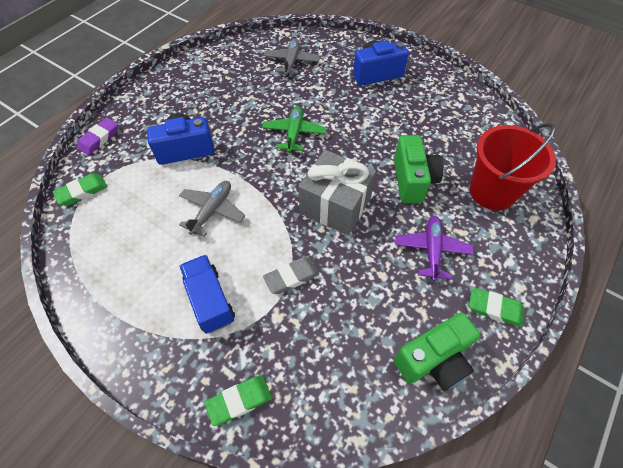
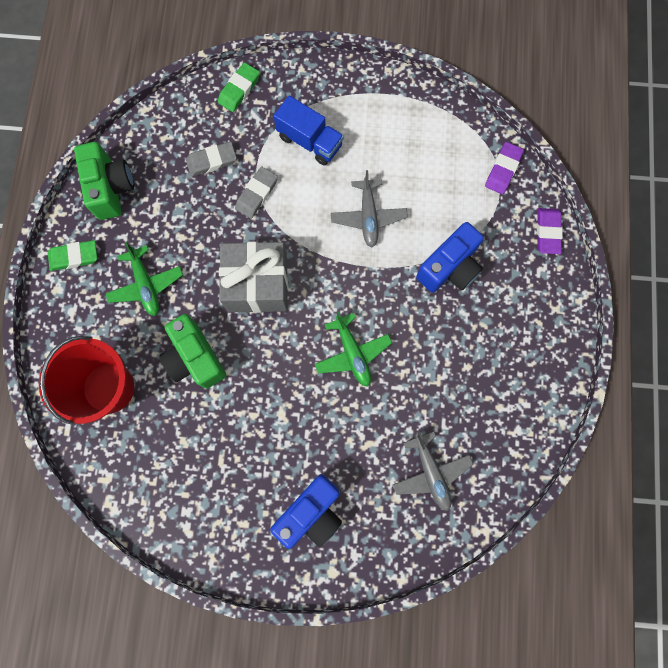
camera: 150 degrees right, 20 degrees up
(82, 191) = (503, 170): green eraser -> purple eraser
(315, 333) = (212, 161): none -> grey eraser
(432, 250) = (146, 285): purple plane -> green plane
(433, 360) = (111, 188): green camera -> green camera turned 135 degrees clockwise

